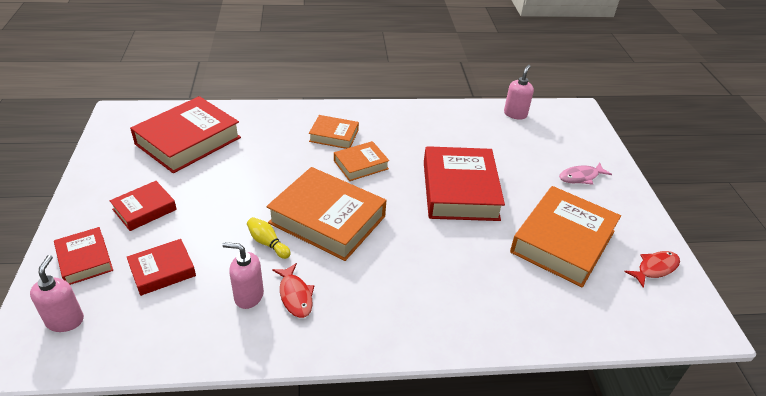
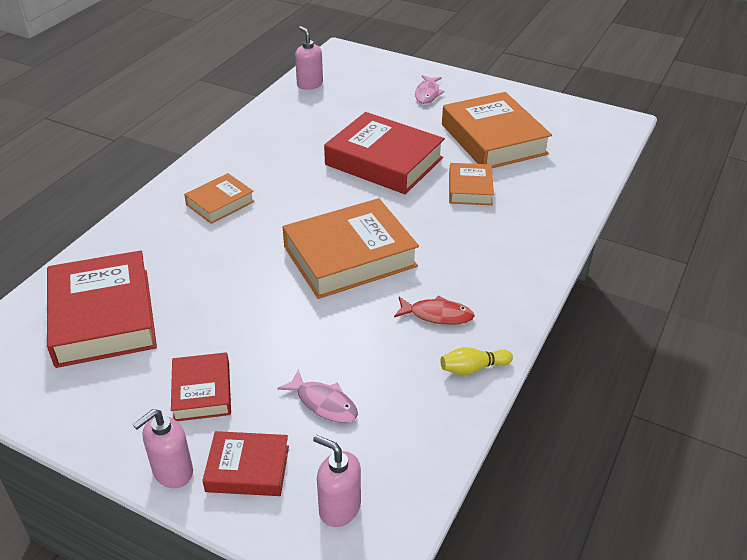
camera: 55 degrees left, 0 degrees up
(162, 271) = (323, 403): red book -> pink fish
(248, 296) = (413, 347): pink soap dispenser -> pink soap dispenser (172, 472)
(268, 243) = (348, 309): yellow bowling pin -> yellow bowling pin (473, 368)
(361, 165) = (288, 204): orange book -> orange book (470, 189)
(655, 268) = (554, 113): red fish -> none

